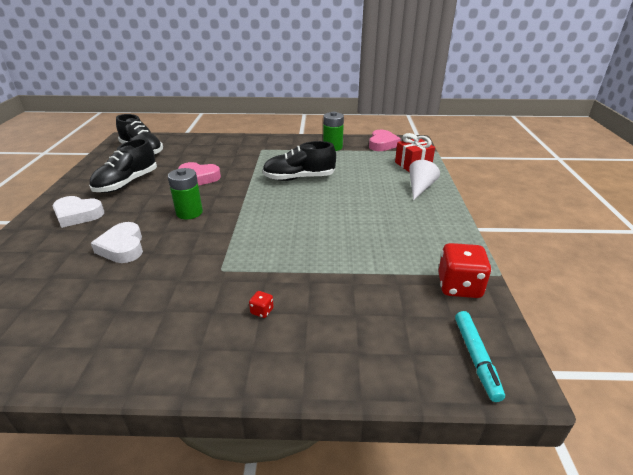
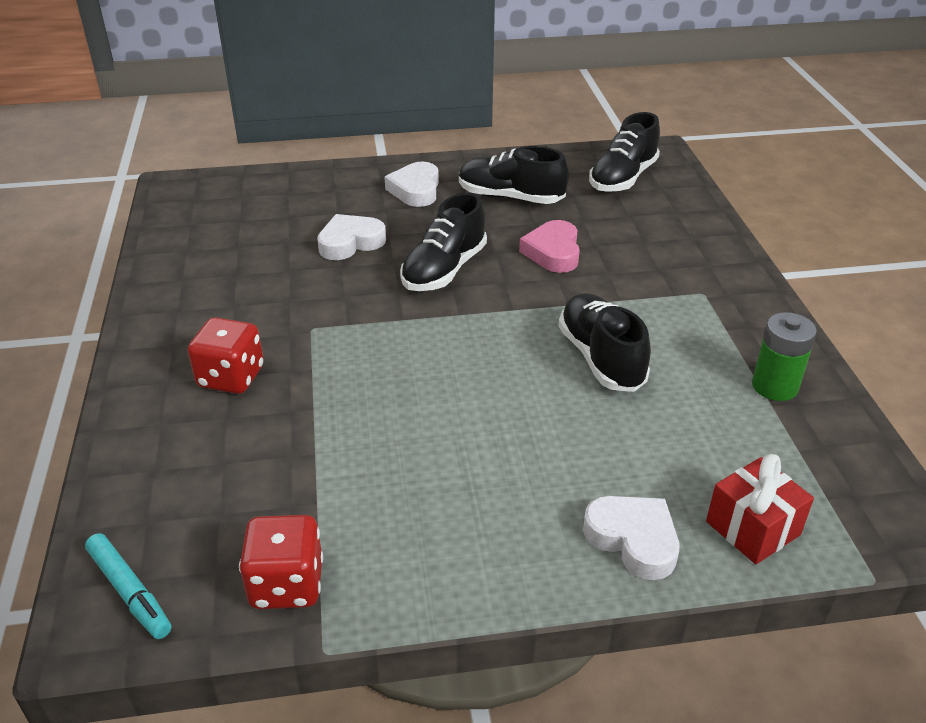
camera: 80 degrees right, 5 degrees up
(189, 213) = (444, 270): green battery -> black shoe
(262, 311) = (231, 377): red dice -> red dice, size x2.32
(382, 144) = (849, 468): pink heart -> none
(420, 188) = (633, 540): white cone -> white heart
(476, 358) = (130, 591): turquoise marker -> turquoise marker turned 120 degrees counterclockwise

